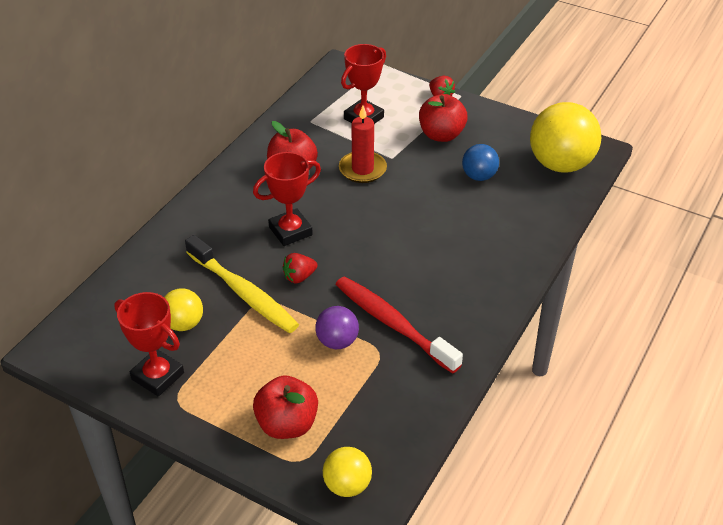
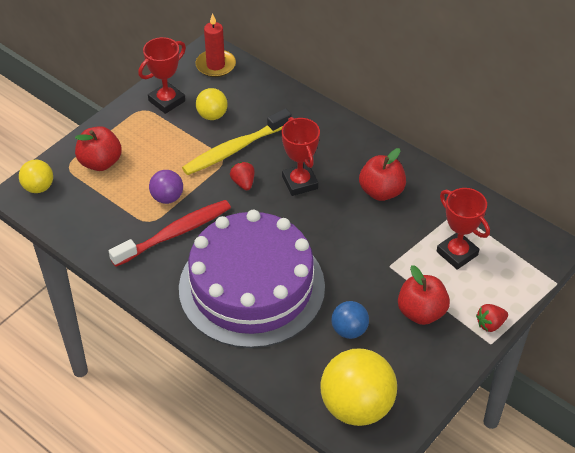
camera: 100 degrees right, 5 degrees up
(362, 169) = (375, 241): red candle -> red candle (215, 65)
(450, 249) = (251, 287): none -> purple cake

